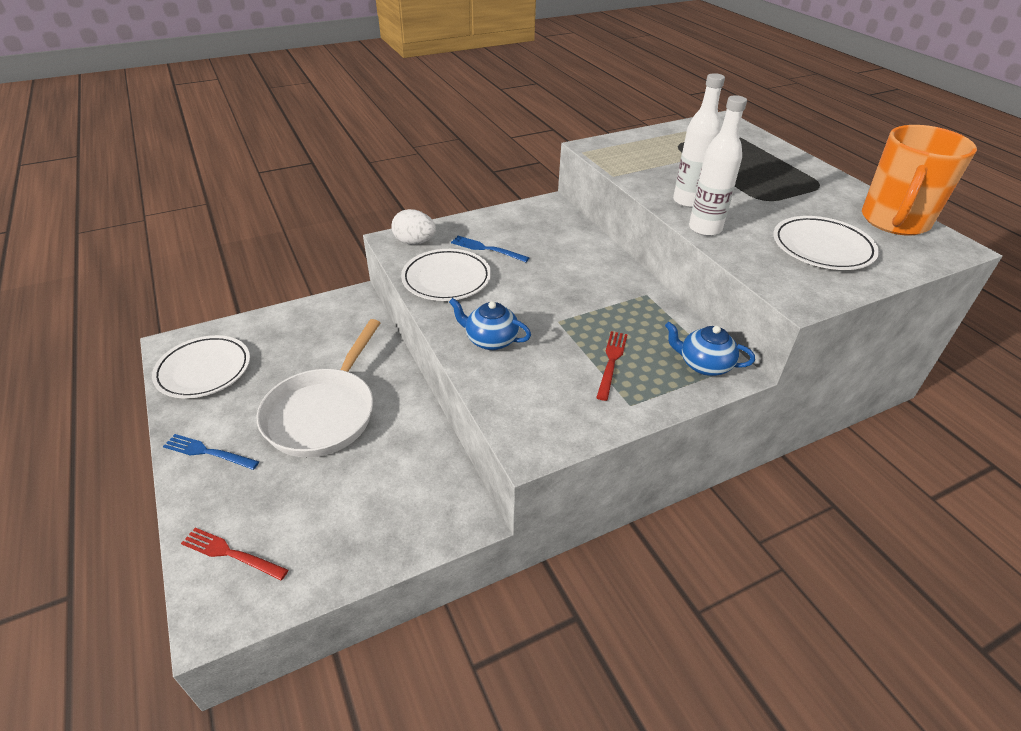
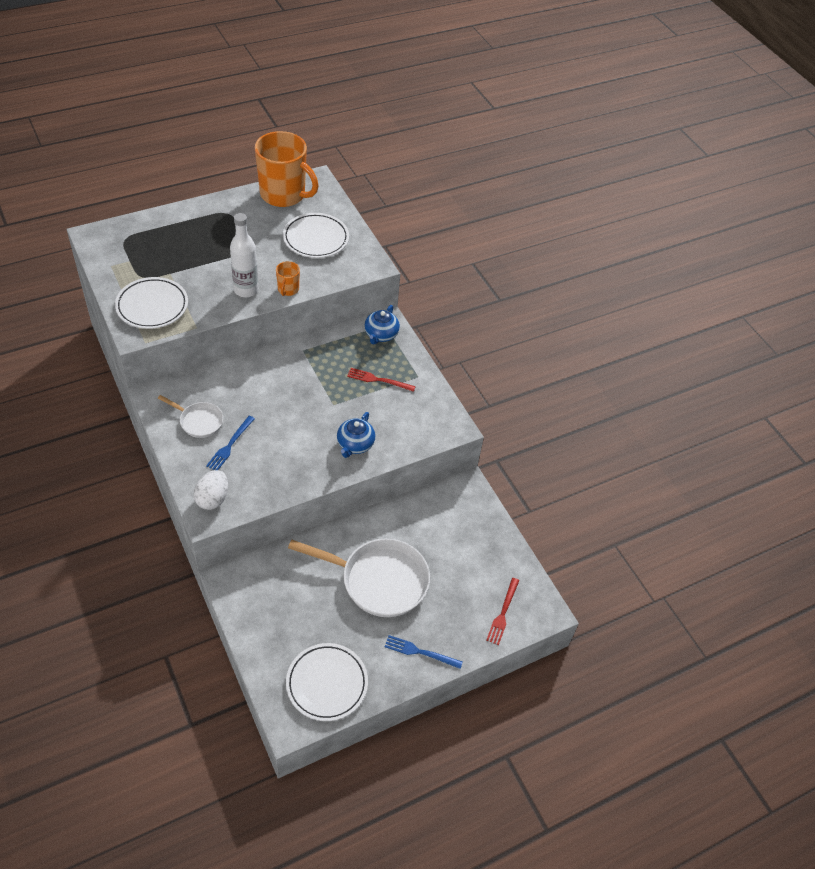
camera: 95 degrees left, 10 degrees up
(208, 452) = (420, 652): blue fork -> blue fork turned 90 degrees clockwise
(446, 279) = (274, 473): white plate -> white plate (152, 306)
(518, 229) = (199, 421): none -> white pan
(705, 229) = (288, 289): white bottle -> orange mug

